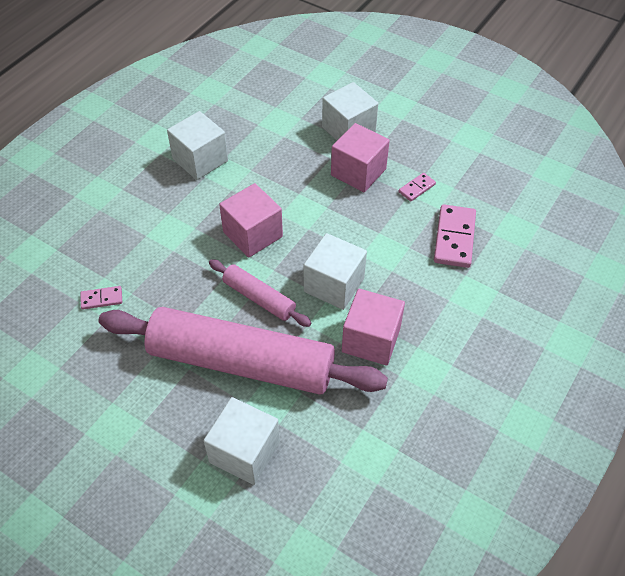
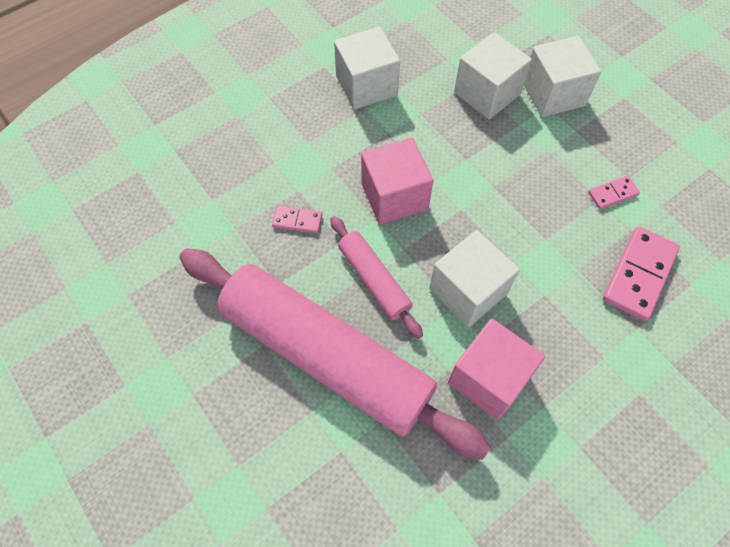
camera: 20 degrees right, 10 degrees up
(102, 299) = (200, 225): pink domino -> pink domino (297, 221)
(244, 452) = (290, 473): white cube -> white cube (487, 93)
(358, 172) = (547, 152): pink cube -> none

